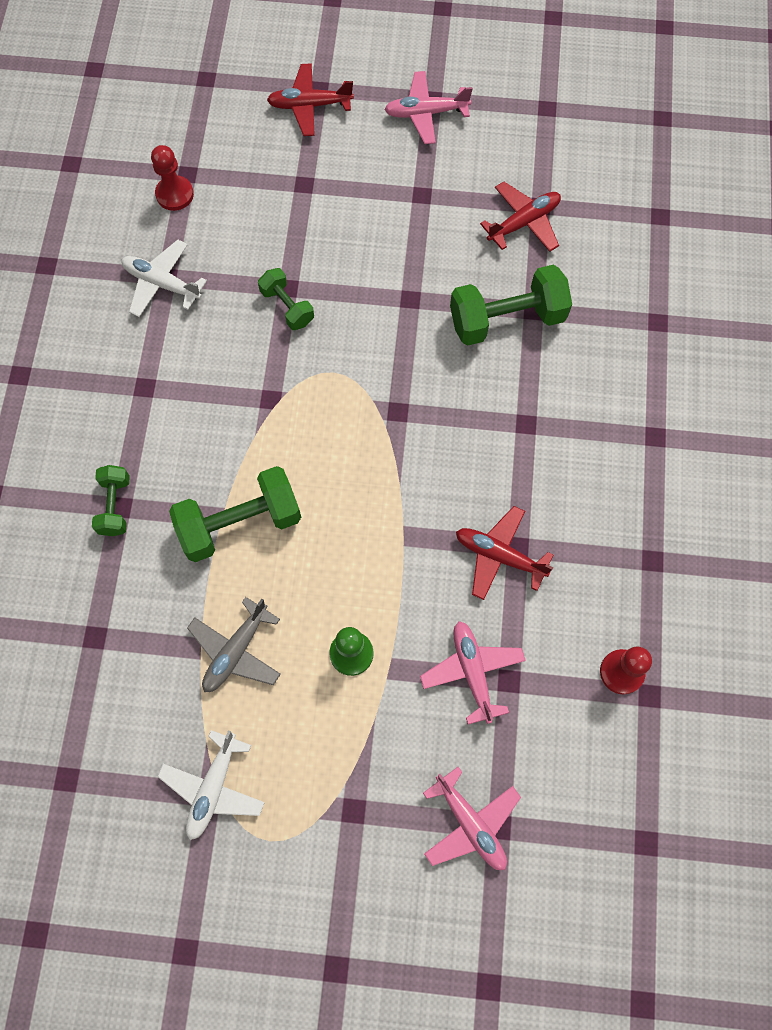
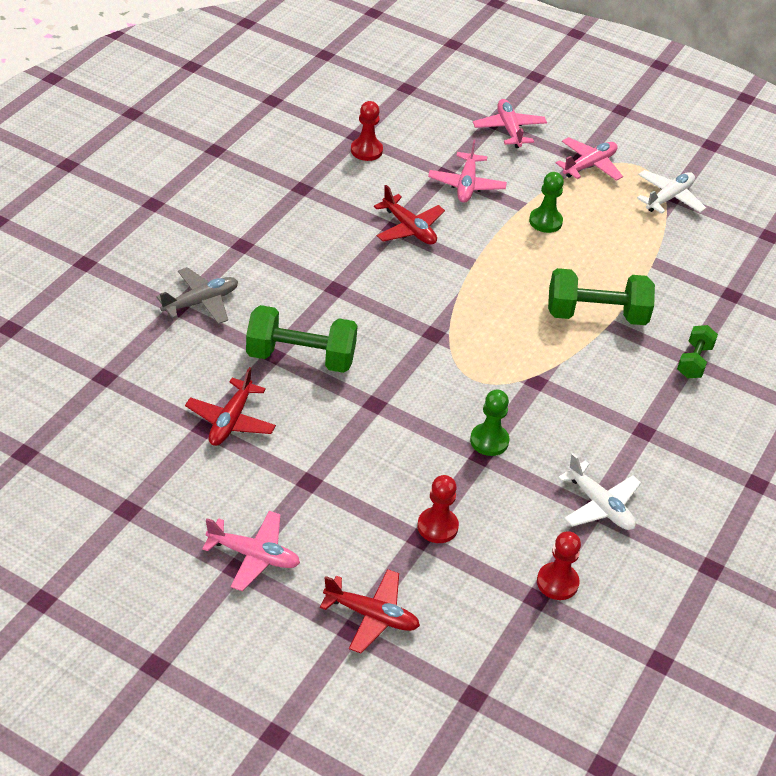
camera: 160 degrees left, 25 degrees down
(236, 651) = (628, 251): grey plane -> grey plane (201, 302)
(287, 307) = (489, 441): green dumbbell -> green pawn
(294, 201) = (437, 526): none -> red pawn
(337, 801) = (589, 165): none -> pink plane
(523, 222) = (231, 420): red plane -> red plane turned 60 degrees counterclockwise

